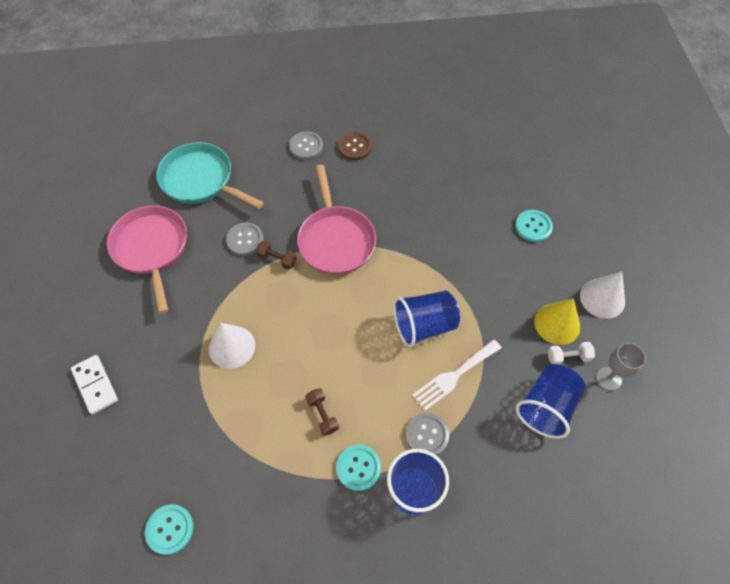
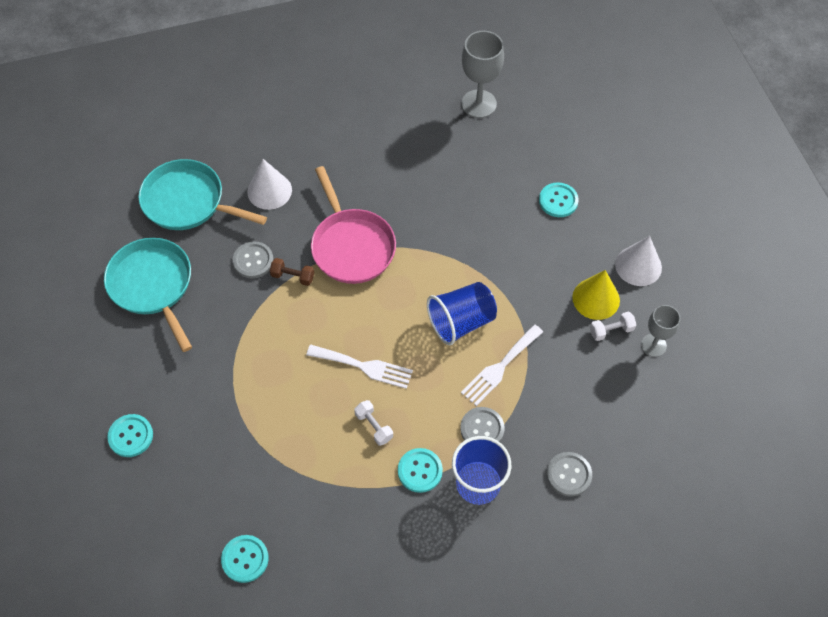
camera: 10 degrees left, 0 degrees up
(95, 385) = (131, 436): white domino -> turquoise button
(151, 249) = (153, 286): pink pan -> turquoise pan
(232, 346) = (265, 374): white cone -> white cone (269, 191)
(306, 146) = (297, 147): grey button -> grey button (569, 474)
(322, 414) = (374, 426): brown dumbbell -> white dumbbell
(325, 354) = (364, 366): none -> white fork
(354, 147) = (351, 140): brown button -> none
(473, 132) = (479, 104): none -> grey goblet
(546, 407) = (595, 382): blue cup -> none

